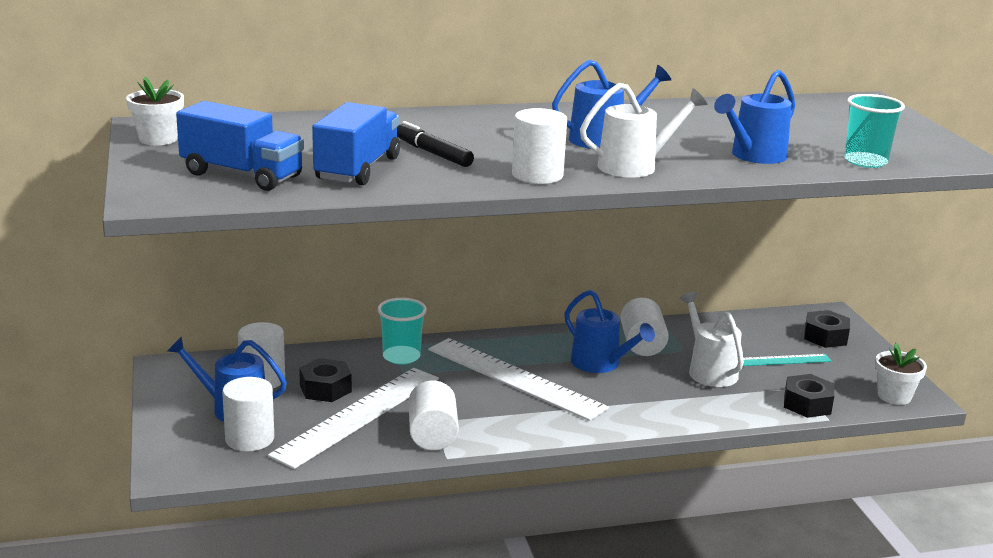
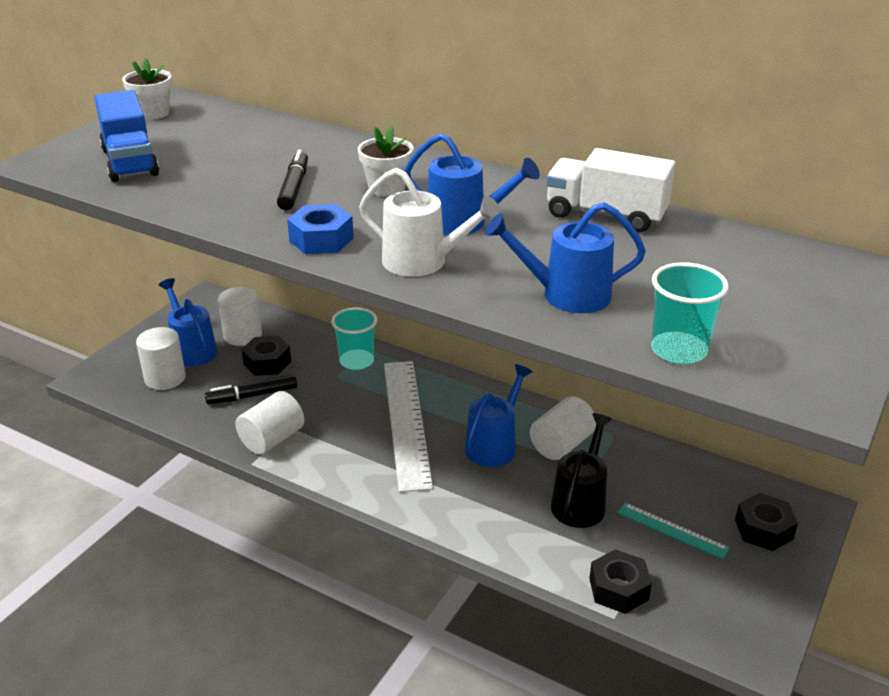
camera: 45 degrees right, 10 degrees up
(357, 169) = (210, 183): blue truck -> none
(358, 415) = (252, 396): white ruler -> black marker
(537, 175) = (321, 239): white cylinder -> blue nut
(601, 364) = (494, 445): blue watering can -> blue watering can turned 150 degrees counterclockwise
(674, 112) = (606, 215): none -> white truck
(709, 370) = (580, 502): white watering can -> black watering can
(894, 396) = (729, 635): white flower pot -> white flower pot (387, 188)

